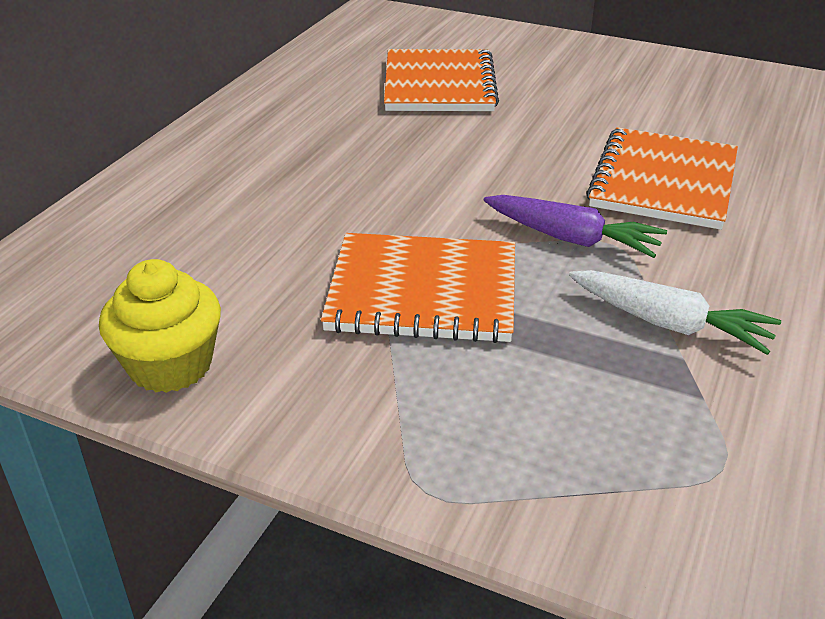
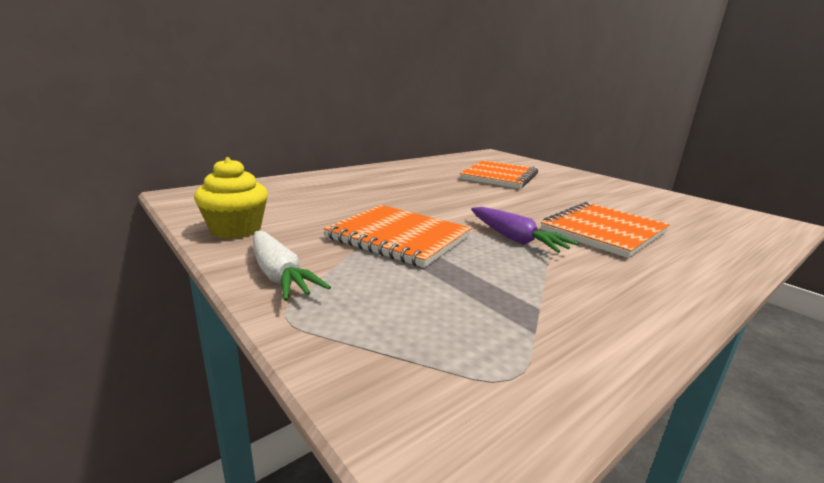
camera: 25 degrees right, 15 degrees down
(669, 324) = (545, 289): white carrot -> white carrot (279, 275)

